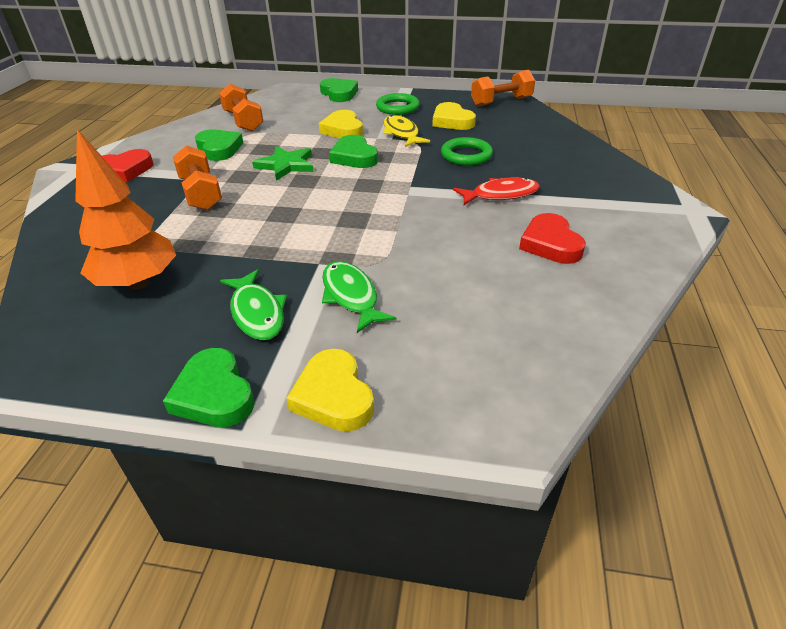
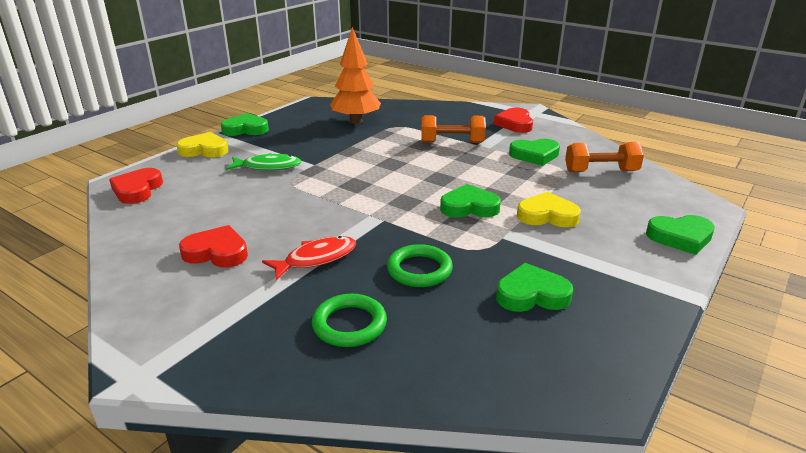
camera: 115 degrees right, 10 degrees down
(257, 312) = (290, 143): green fish -> none
(286, 165) = (476, 175): green star -> none
(397, 108) = (606, 267): green ring -> green ring (349, 324)
(402, 133) = (512, 247): yellow fish -> none
(452, 121) = (532, 294): yellow heart -> green heart
(500, 195) = (316, 259): red fish -> red fish turned 135 degrees counterclockwise
(501, 102) = (594, 375): orange dumbbell -> none
(512, 384) = (137, 190): none -> red heart

